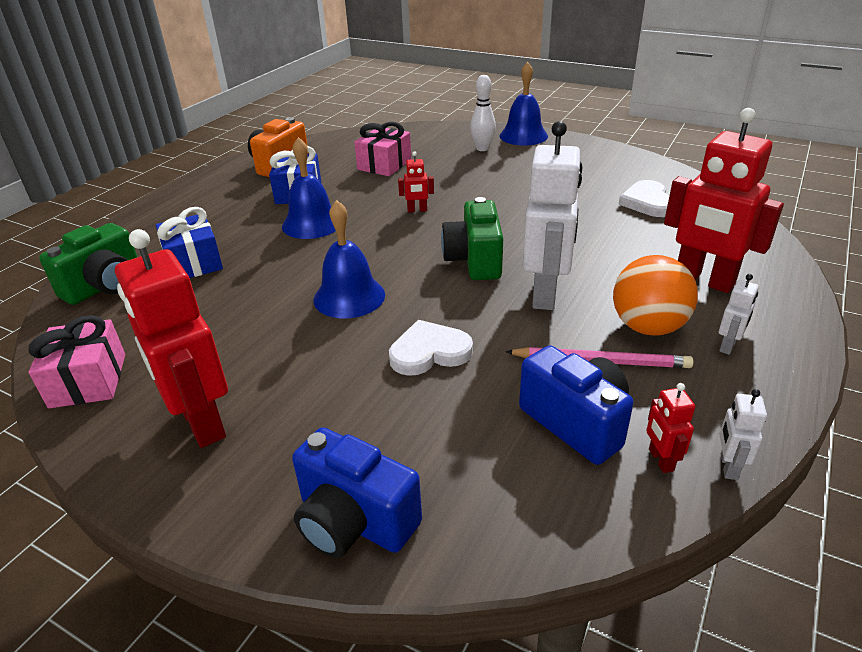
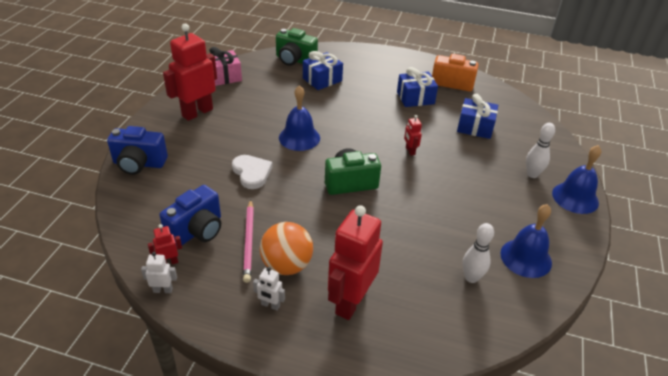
camera: 75 degrees right, 5 degrees up
(312, 223) = (377, 110): blue bell -> blue bell (526, 258)
(354, 521) = (139, 164): blue camera -> blue camera turned 105 degrees counterclockwise
(384, 165) = (475, 127): pink gift -> blue gift
(545, 294) = (317, 217): white robot -> none
(647, 202) = (471, 278): white heart -> white bowling pin

